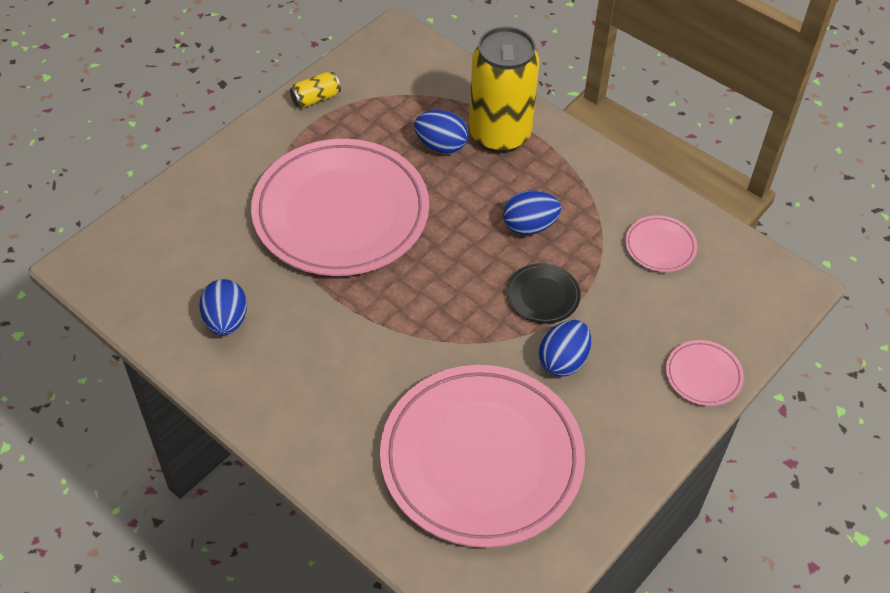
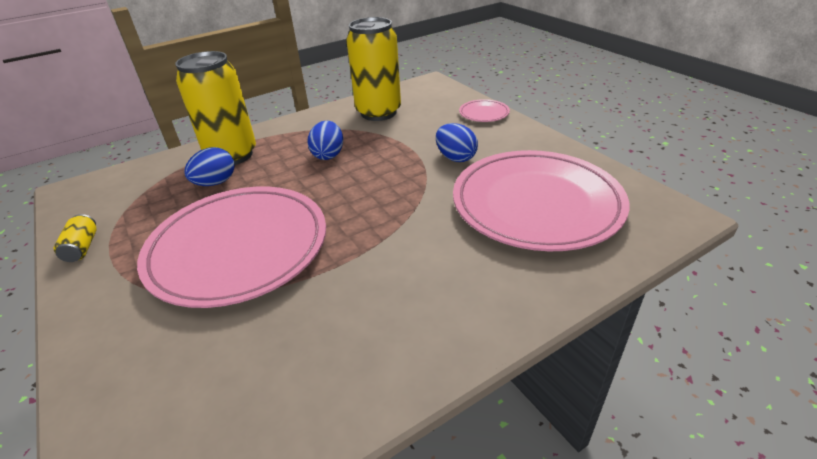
camera: 70 degrees left, 15 degrees down
(226, 321) = (319, 359): blue egg -> none
(543, 296) = (395, 158): black plate -> none
(660, 246) = (378, 112): pink plate -> yellow can

